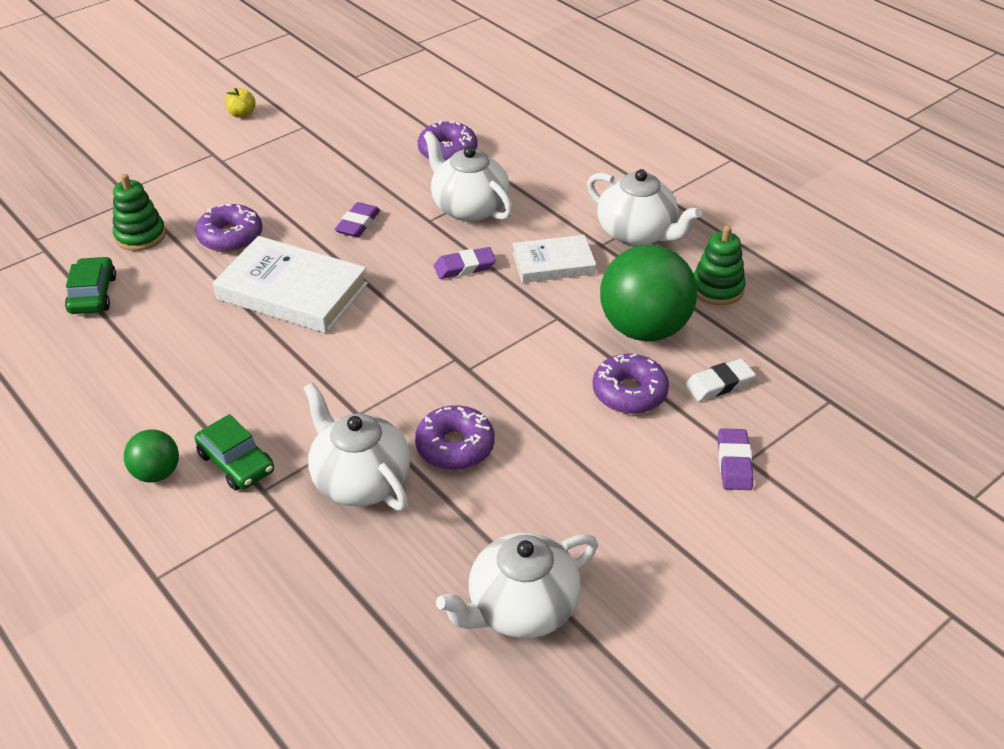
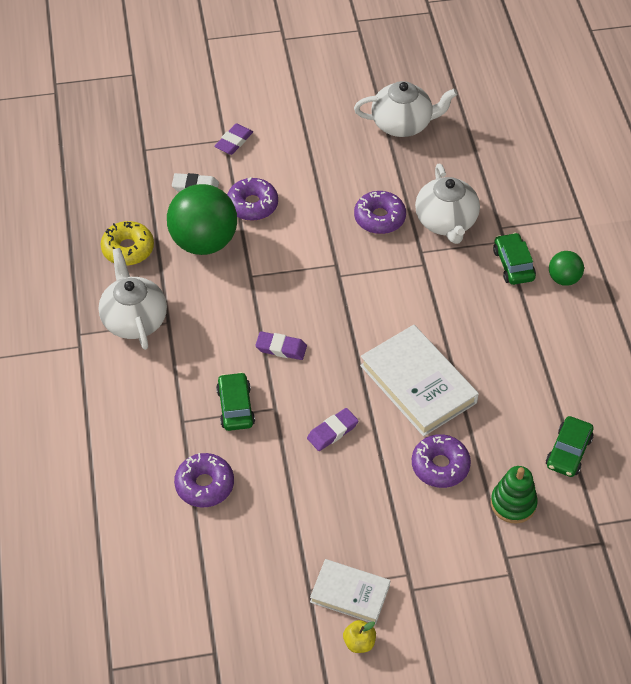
camera: 150 degrees left, 10 degrees up
(469, 207) = (235, 407): white teapot -> green car
(553, 263) = (216, 321): white book -> white book (350, 593)
(717, 288) = (128, 249): green stacking toy -> yellow donut

